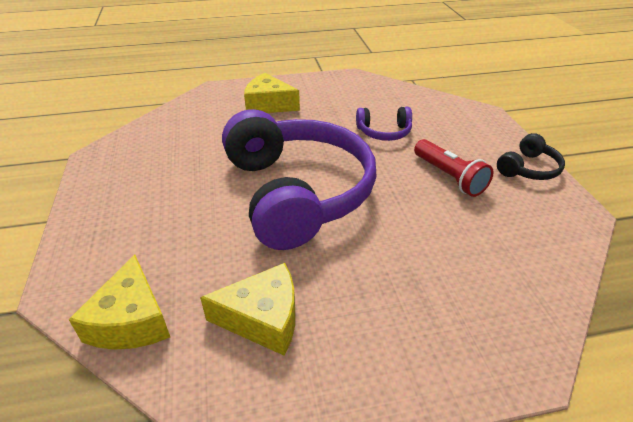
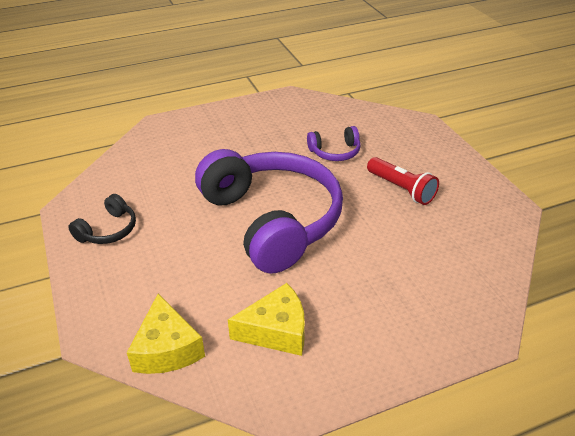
camera: 10 degrees left, 0 degrees up
(268, 105) = (218, 135): yellow cheese -> none
(528, 168) = (467, 173): black headphones -> black headphones (108, 230)

